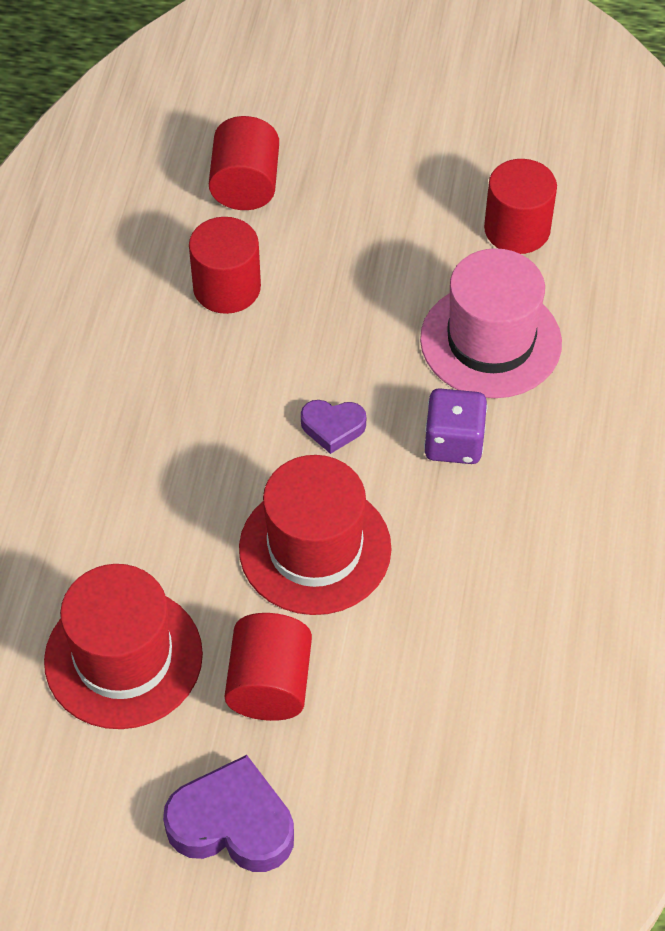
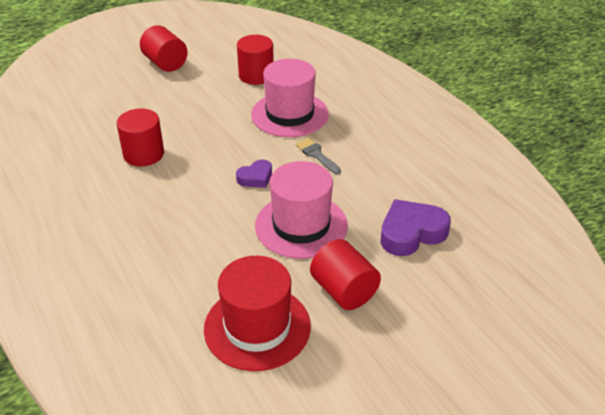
camera: 40 degrees left, 15 degrees down
(232, 823) = (396, 361): purple heart -> purple heart (411, 233)
(245, 185) = (111, 115): red cylinder -> red cylinder (165, 63)
(315, 548) = (301, 225): red hat -> pink hat
(454, 443) = (316, 155): purple dice -> grey brush

